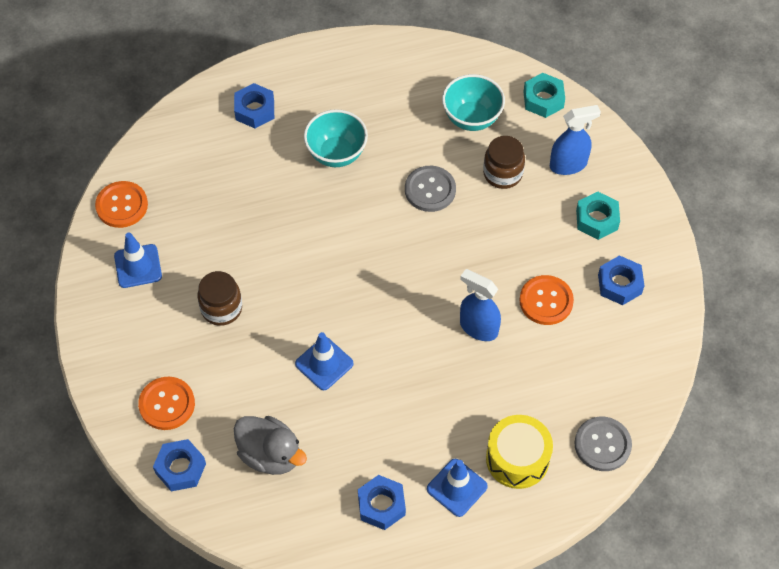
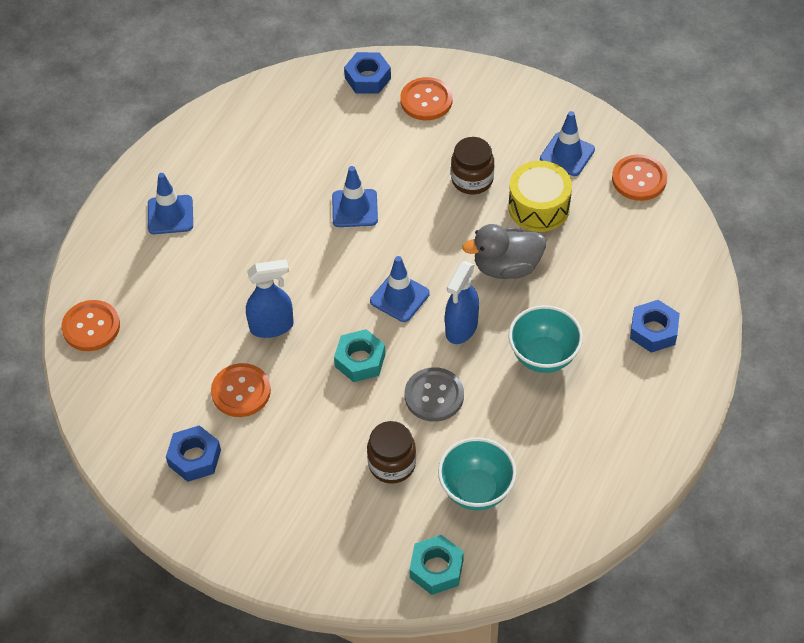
camera: 135 degrees right, 5 degrees down
(270, 455) = (320, 130): grey duck -> grey duck (506, 267)
(374, 270) = (399, 297): none -> blue traffic cone
(381, 505) = (210, 164): blue nut -> none
(517, 459) = (146, 266): yellow drum -> yellow drum (539, 207)
(568, 165) = (346, 525): blue spray bottle -> blue spray bottle (461, 328)
(596, 219) = (269, 496): turquoise nut -> turquoise nut (360, 360)
(602, 445) = (91, 327): grey button -> orange button

